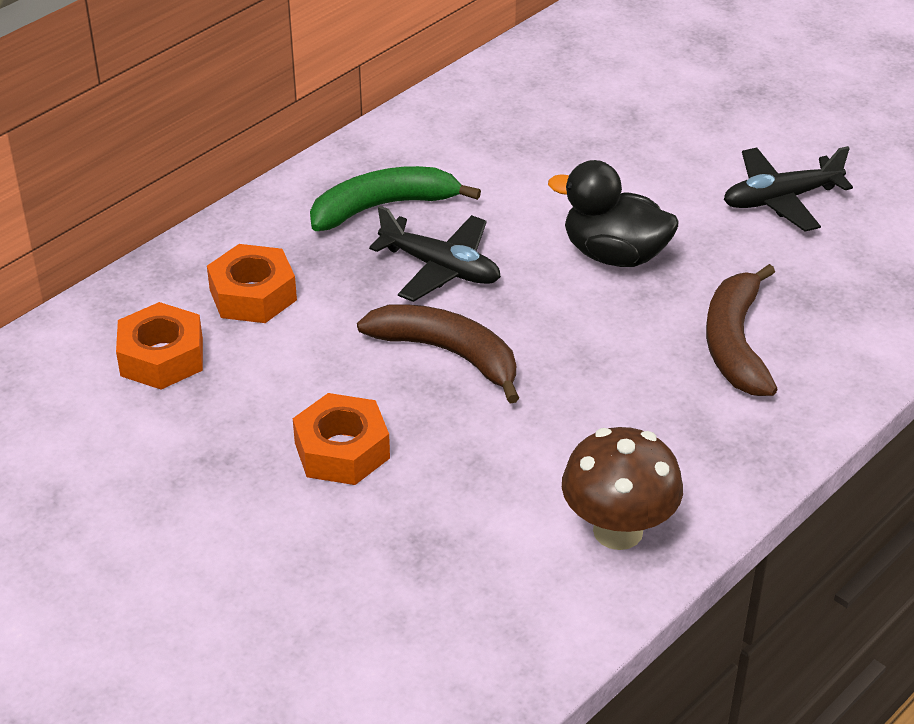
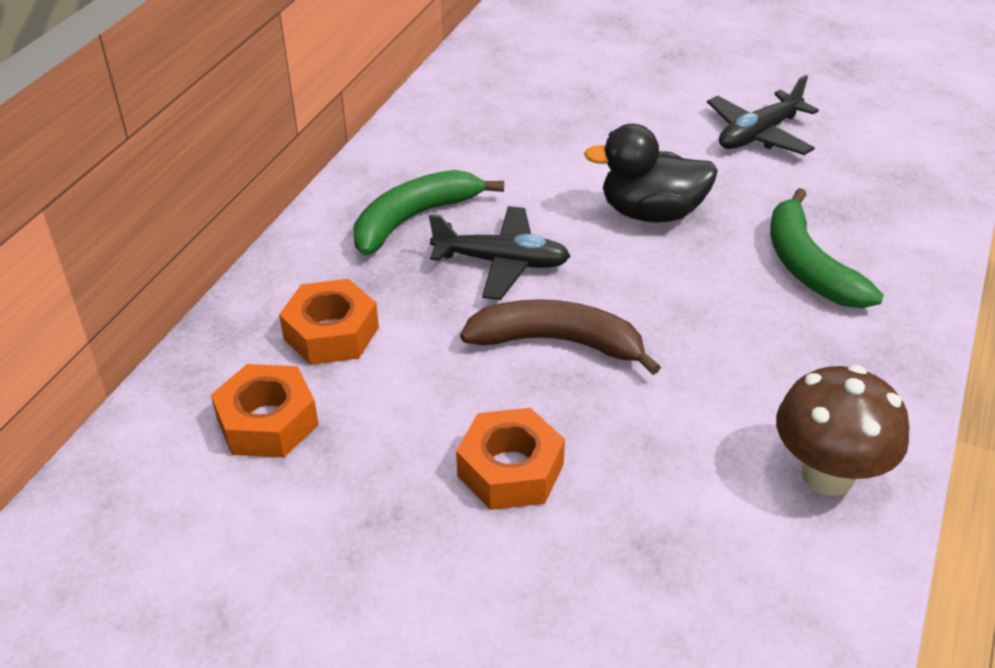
camera: 20 degrees left, 0 degrees up
(735, 343) = (808, 266): brown banana -> green banana

